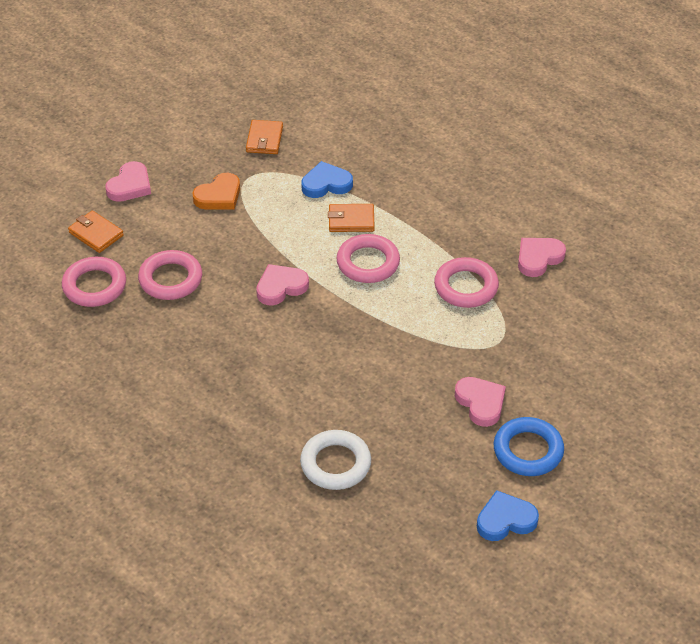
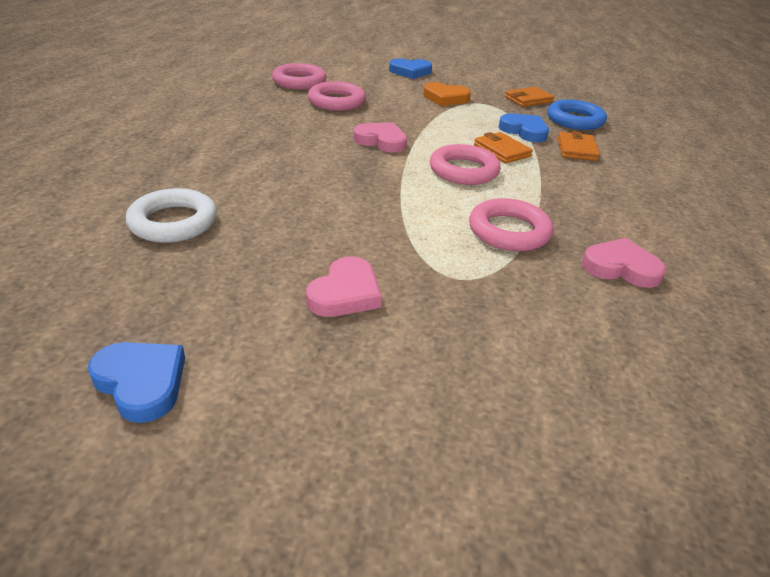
camera: 55 degrees right, 10 degrees down
(96, 234) = (350, 72): orange wallet -> orange wallet (577, 149)
(130, 185) = (410, 72): pink heart -> blue heart
(528, 450) = (293, 362): blue ring -> blue ring (575, 120)

